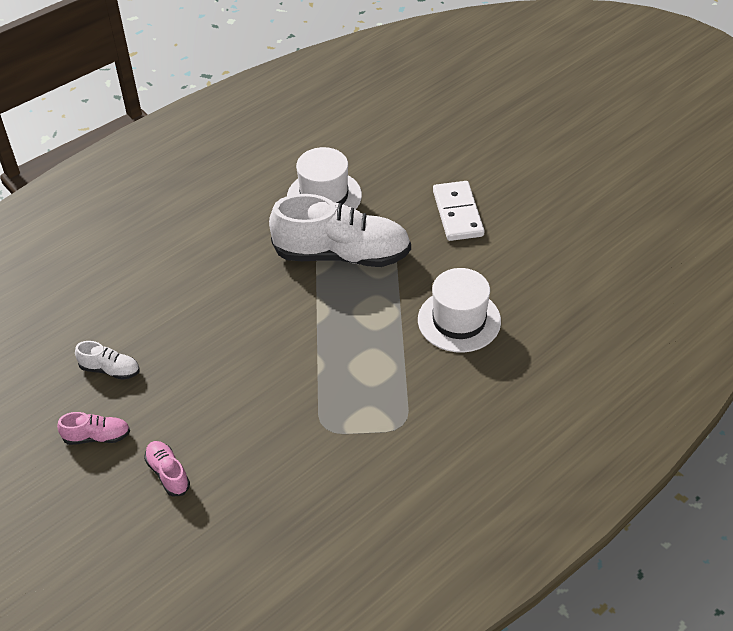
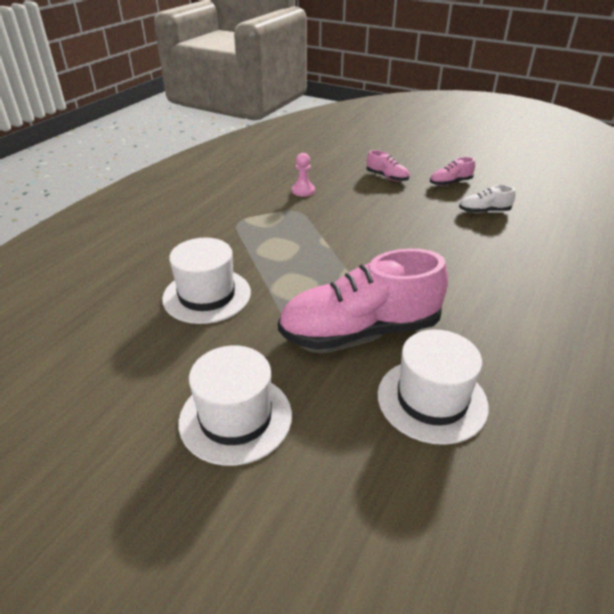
camera: 160 degrees right, 10 degrees down
(298, 470) = (303, 191): none -> pink pawn
(342, 255) = (360, 331): white shoe -> pink shoe
(457, 213) = (235, 418): white domino -> white hat

